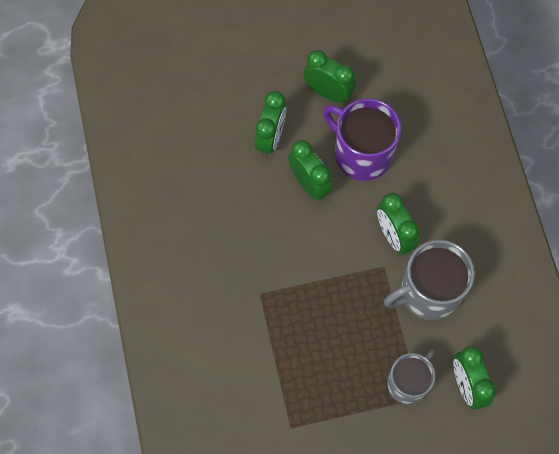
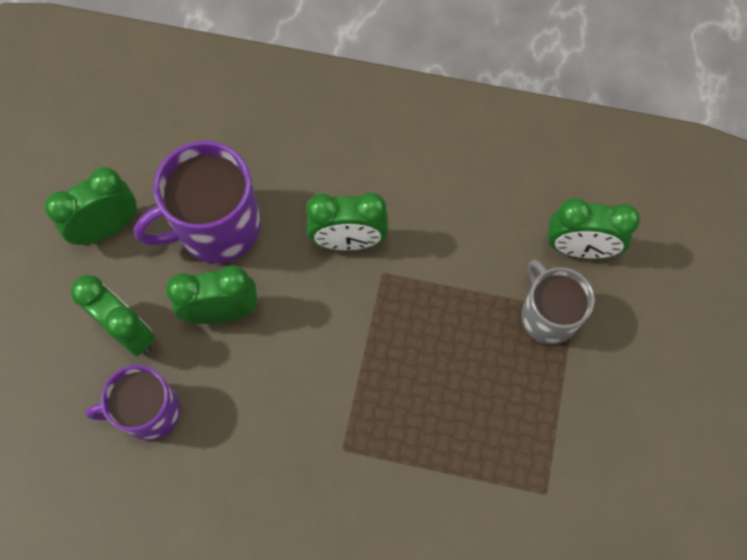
camera: 65 degrees left, 0 degrees up
(229, 174) = (149, 412): none -> purple mug
(428, 293) = (442, 236): grey mug -> none

